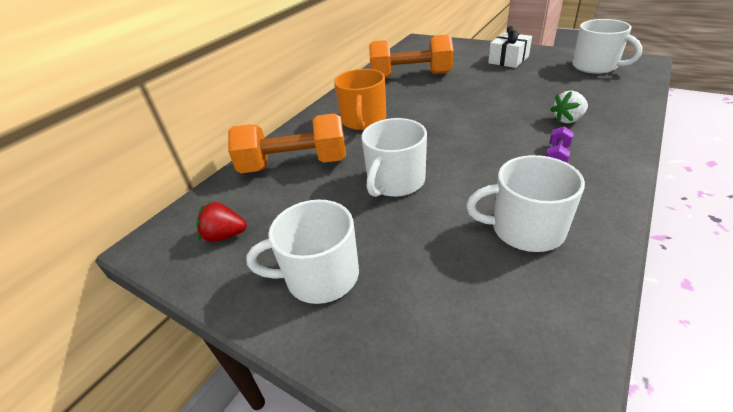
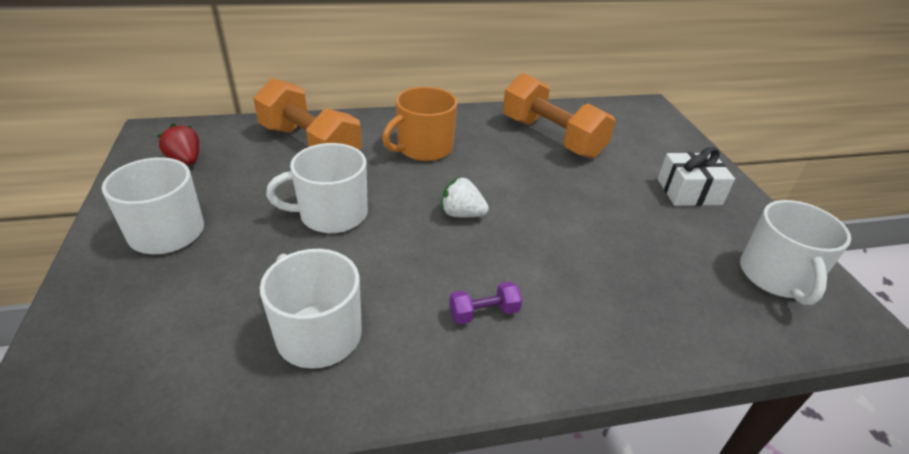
camera: 40 degrees right, 0 degrees up
(568, 119) = (584, 295): white strawberry -> white strawberry (462, 214)

